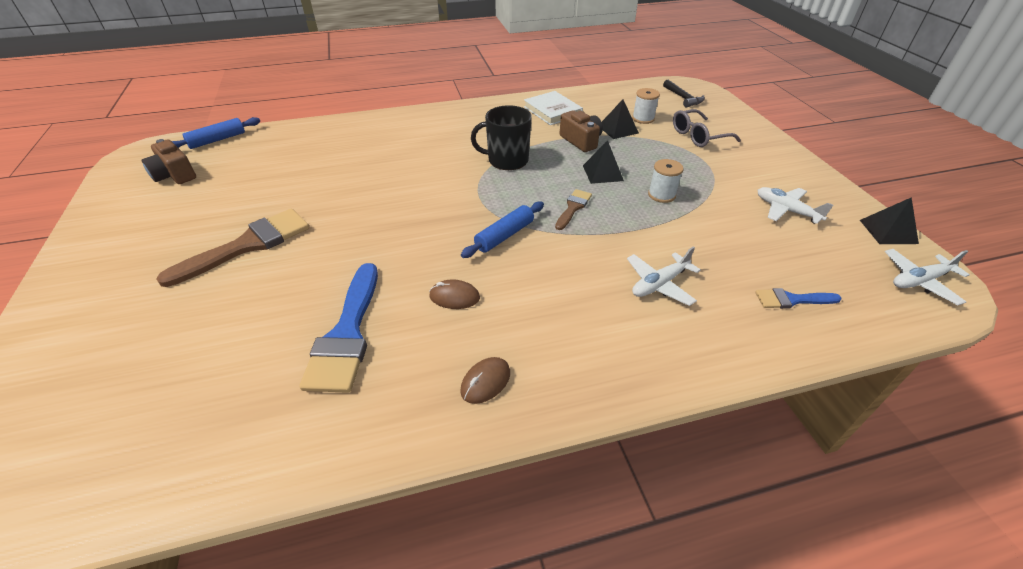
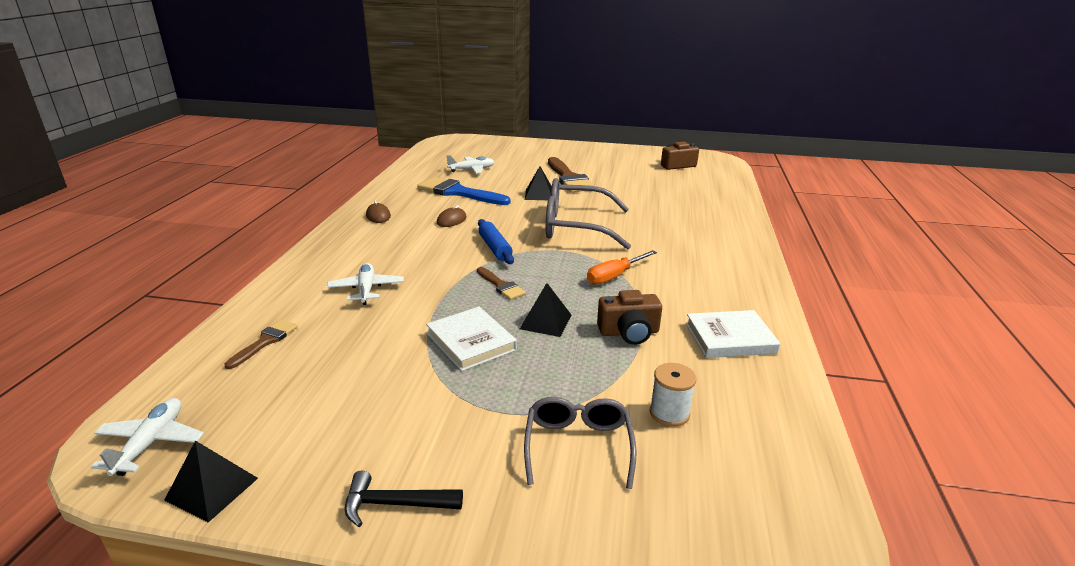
camera: 115 degrees right, 15 degrees down
(217, 140) = (728, 176): blue rolling pin -> none
(416, 201) = (576, 227): none -> grey glasses
(507, 160) = (614, 276): black mug -> orange screwdriver
(618, 129) = (645, 373): black pyramid -> black pyramid (539, 194)
(661, 195) = (471, 342): white spool -> white book
(683, 98) = (741, 512): black hammer -> black hammer (395, 504)
(786, 210) = (349, 420): white plane -> white plane (472, 170)
(791, 300) = (265, 342): blue brush -> brown brush

